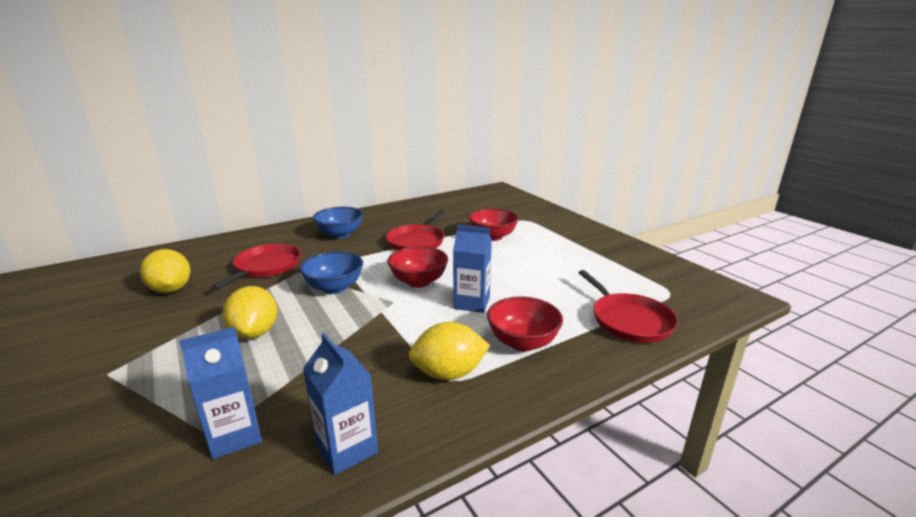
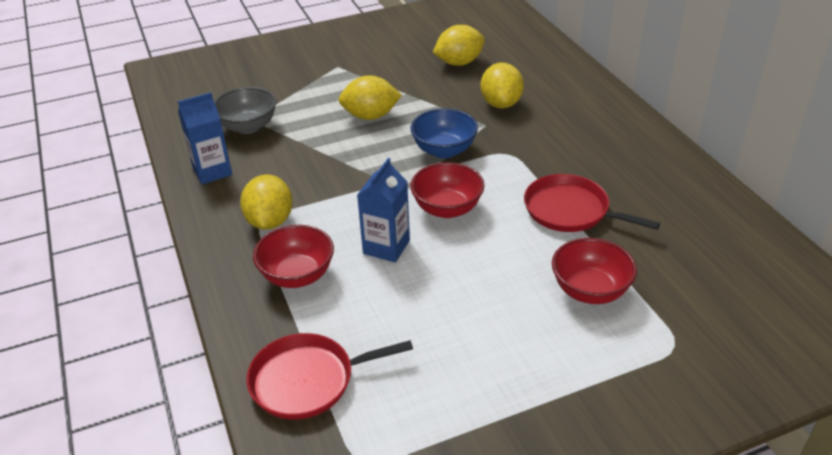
camera: 100 degrees right, 15 degrees up
(235, 435) = (248, 126): blue carton -> grey bowl
(266, 267) = (501, 103): red pan -> yellow lemon
(340, 234) = (595, 144): blue bowl -> none

